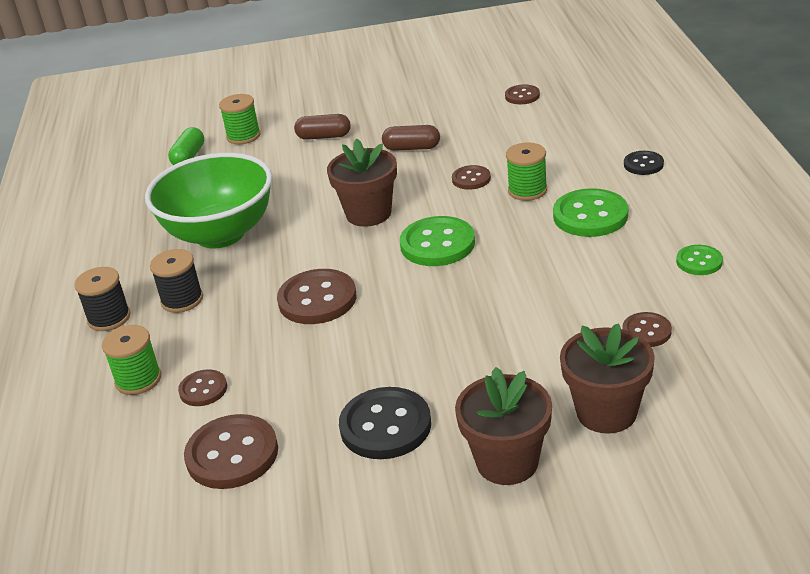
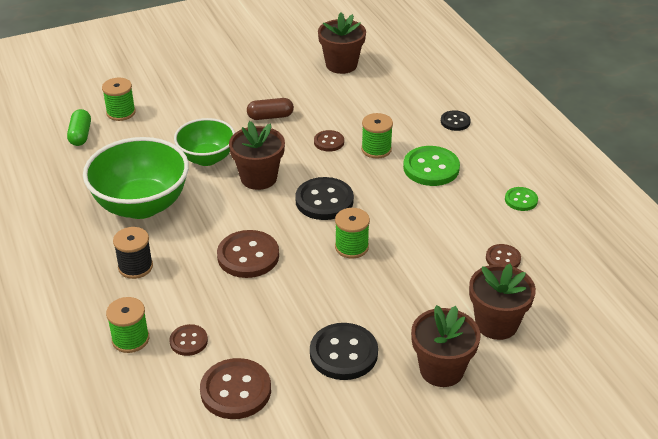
camera: 20 degrees left, 5 degrees up
(109, 318) = (79, 289): black spool -> none
(317, 189) = (206, 158): none -> green bowl
(324, 137) = (192, 110): brown capsule -> none
(437, 244) = (324, 201): green button -> black button
(449, 300) = (351, 247): none -> green spool
(522, 96) = (341, 65): brown button -> brown flower pot

